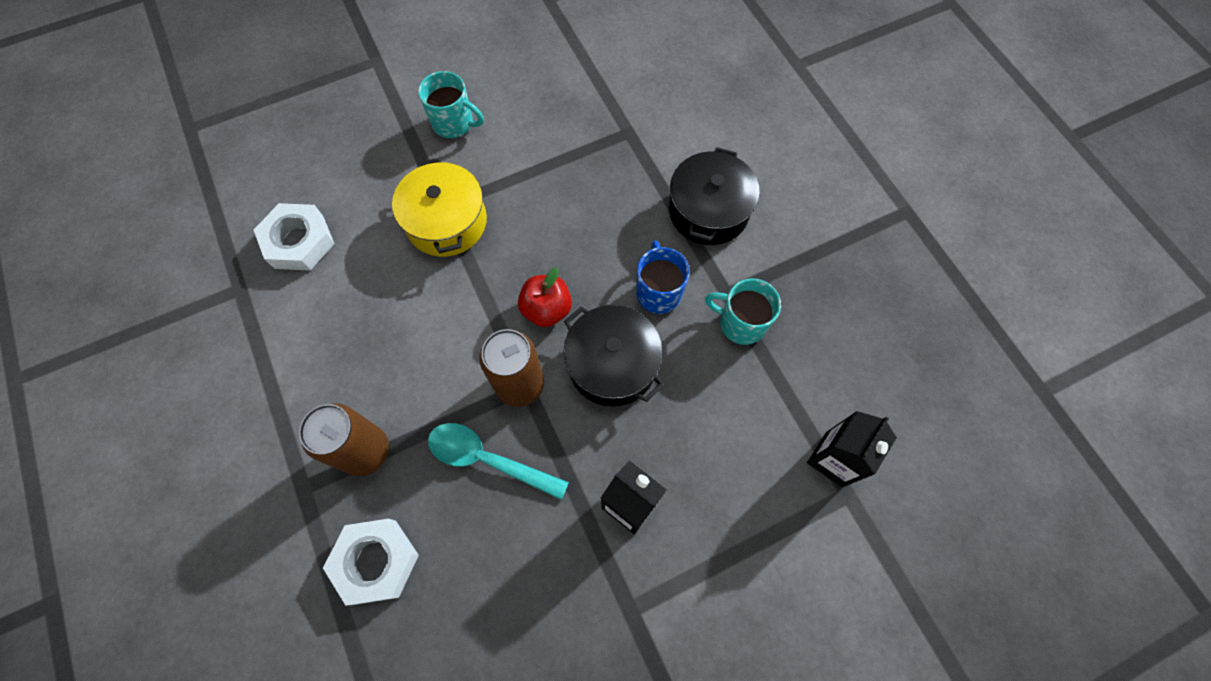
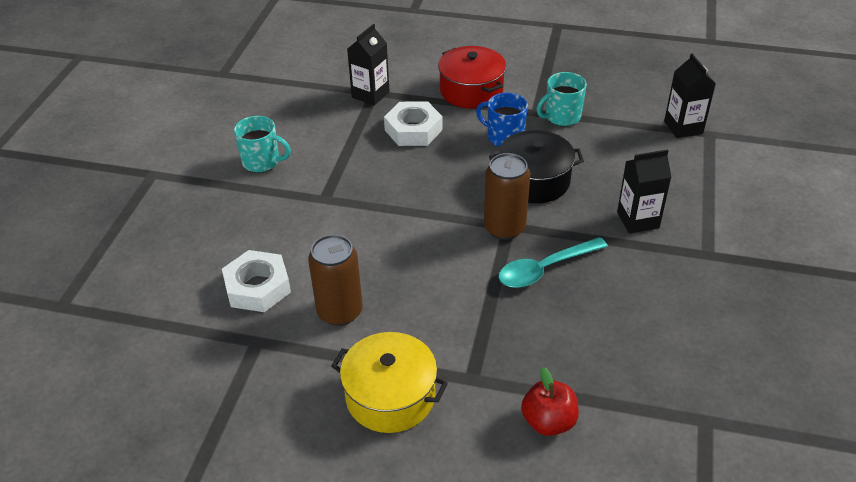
camera: 50 degrees left, 25 degrees down
(365, 451) = (476, 329): brown can -> brown can (340, 312)
(376, 562) = (568, 363): white nut -> white nut (413, 130)
(446, 222) = (338, 203): yellow pot -> yellow pot (390, 396)
(454, 123) = (262, 162): turquoise mug -> turquoise mug turned 45 degrees clockwise
(546, 309) = (462, 189): red apple -> red apple (548, 421)
(622, 131) = (370, 94): none -> black carton
(708, 211) = (471, 91): black pot -> red pot

